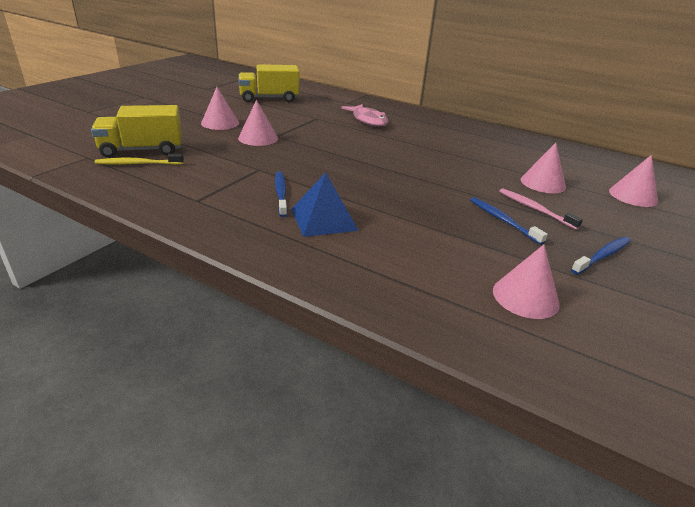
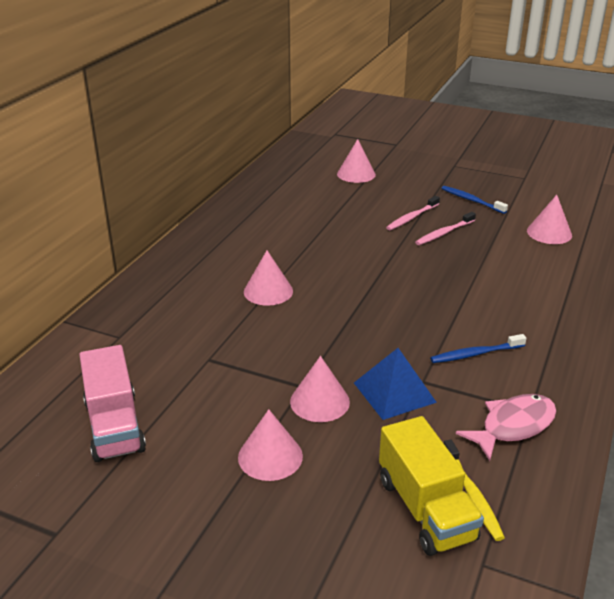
camera: 95 degrees left, 0 degrees up
(269, 98) = (114, 426): yellow truck -> pink truck
(324, 219) = (508, 321): blue pyramid -> blue pyramid (394, 392)
(368, 120) = (204, 312): pink fish -> pink fish (513, 426)
(503, 220) = (444, 233): blue toothbrush -> pink toothbrush
(543, 183) = (353, 209): pink cone -> pink cone (268, 291)

